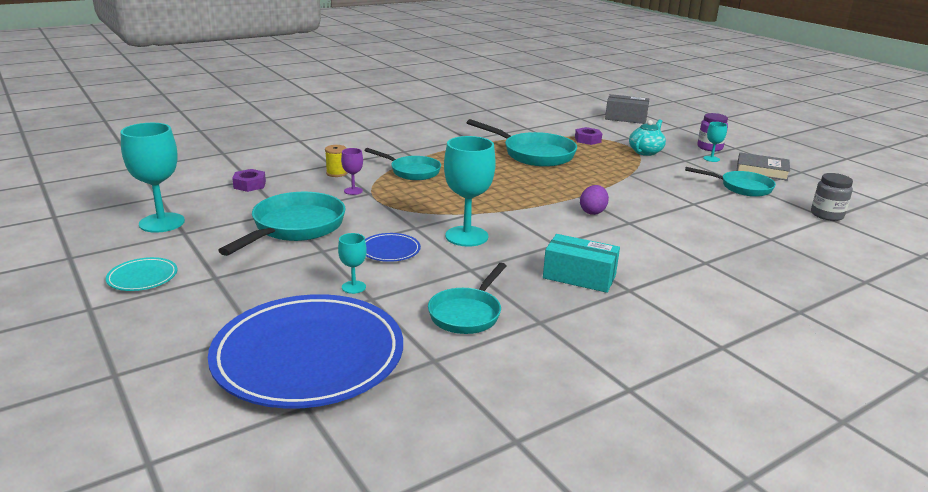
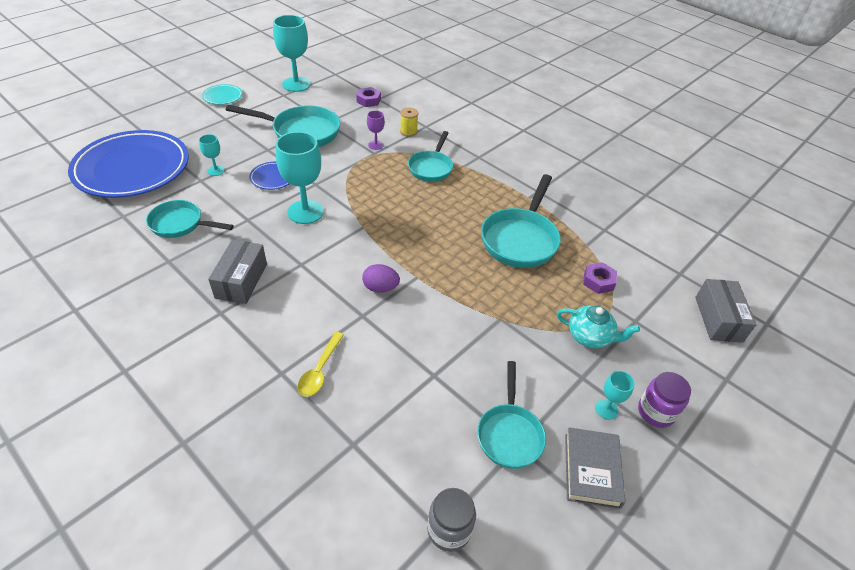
camera: 75 degrees right, 20 degrees up
(579, 277) = (241, 281): turquoise box -> grey box
(698, 245) = (320, 370): none -> yellow spoon

